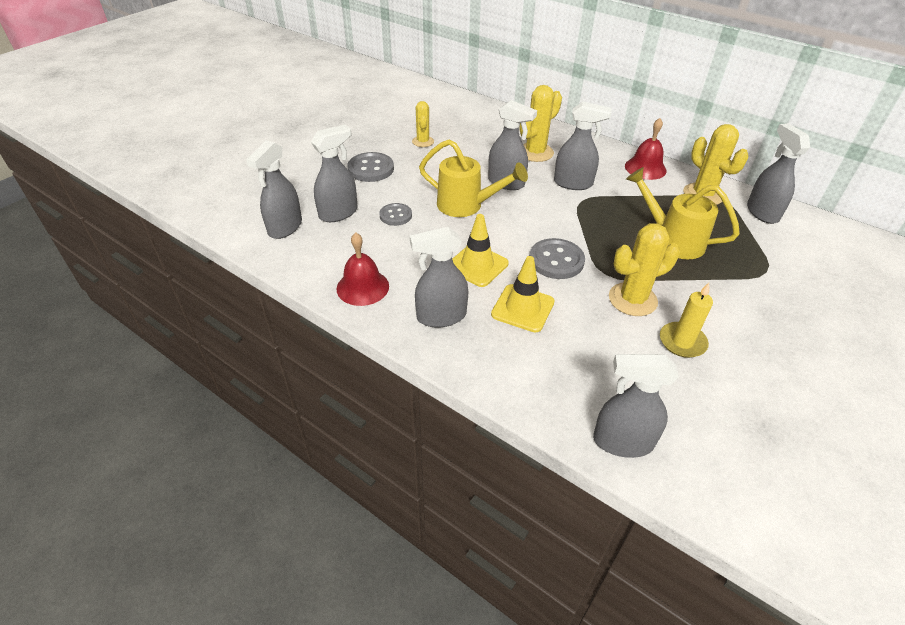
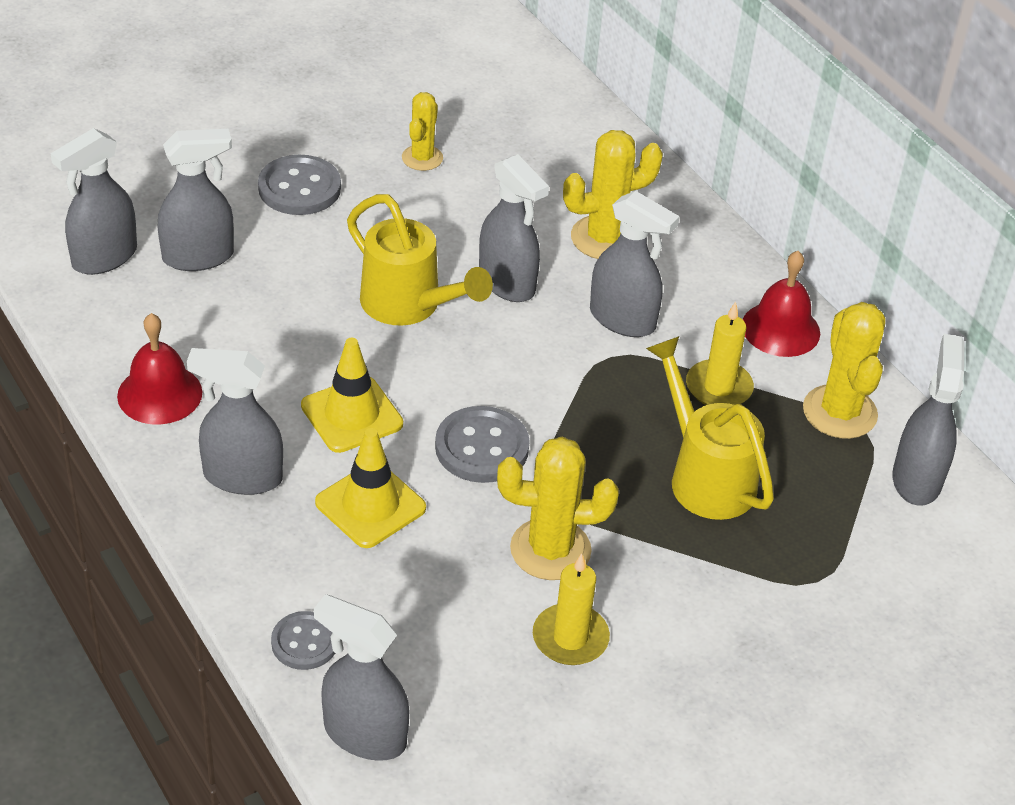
camera: 20 degrees right, 0 degrees up
(395, 215) = (284, 288): grey button -> grey button (304, 642)
(642, 200) = (718, 387): none -> yellow candle

